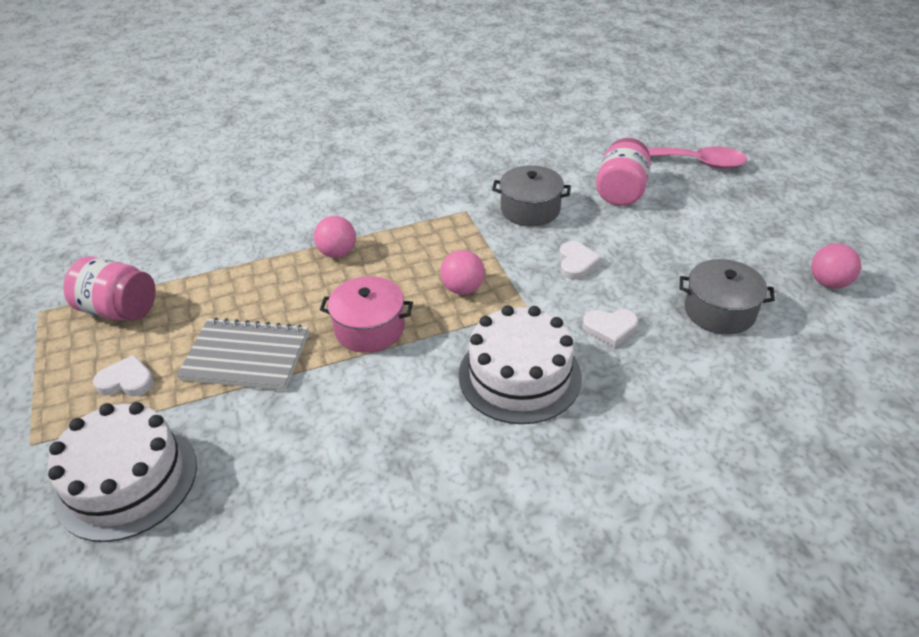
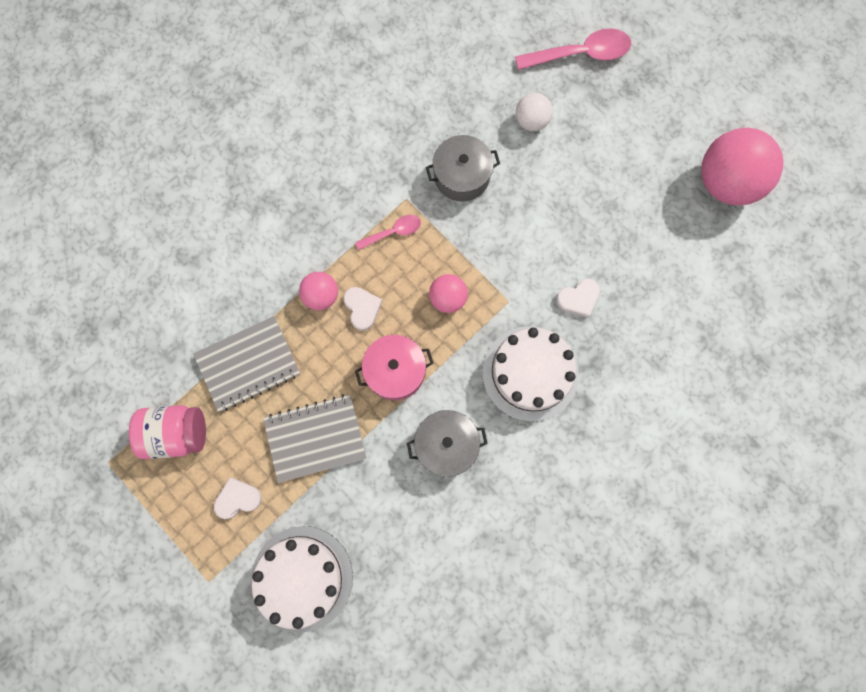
camera: 25 degrees left, 35 degrees up
(229, 280) = (248, 364): none -> grey notebook
(438, 229) = (393, 232): none -> pink spoon
(576, 263) = (527, 232): white heart -> white heart (362, 308)
(621, 191) = (531, 121): pink jar -> white ball
(719, 311) = (653, 247): grey pot -> grey pot (446, 444)
(828, 283) = (726, 182): pink ball -> pink ball, size x1.96

